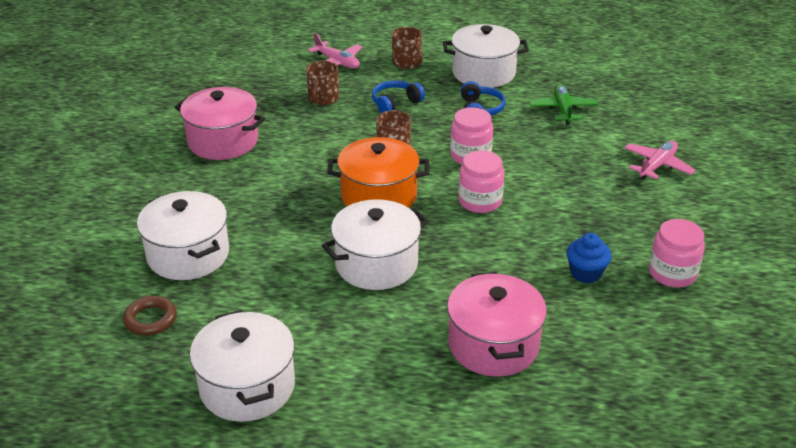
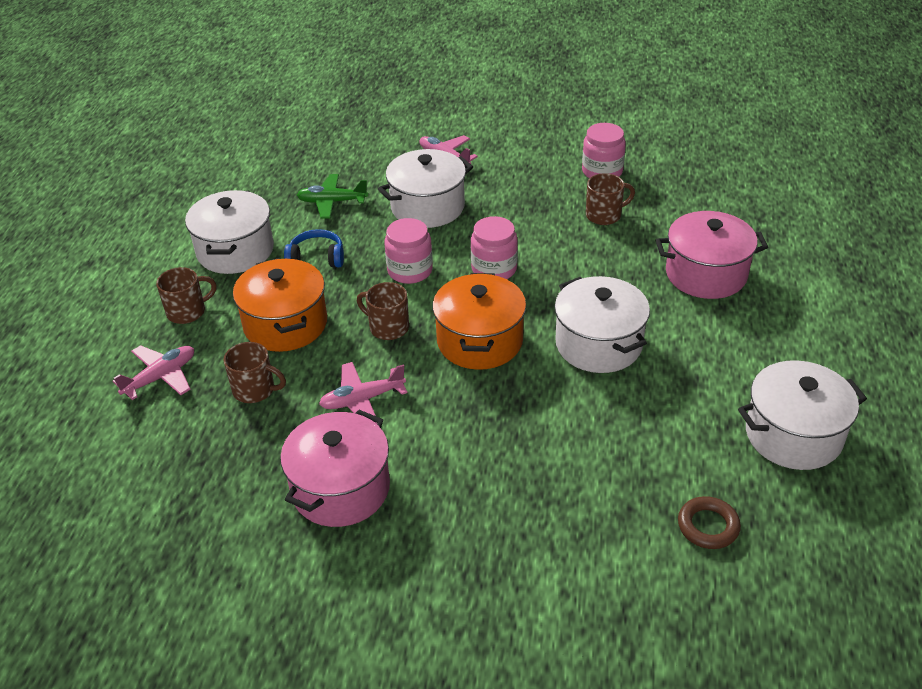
camera: 85 degrees left, 5 degrees up
(188, 255) = (589, 503): white pot -> white pot (427, 207)
(310, 143) = (362, 400): none -> pink plane
(395, 103) = (285, 324): blue headphones -> orange pot
(585, 273) = (604, 215): blue cupcake -> brown mug

